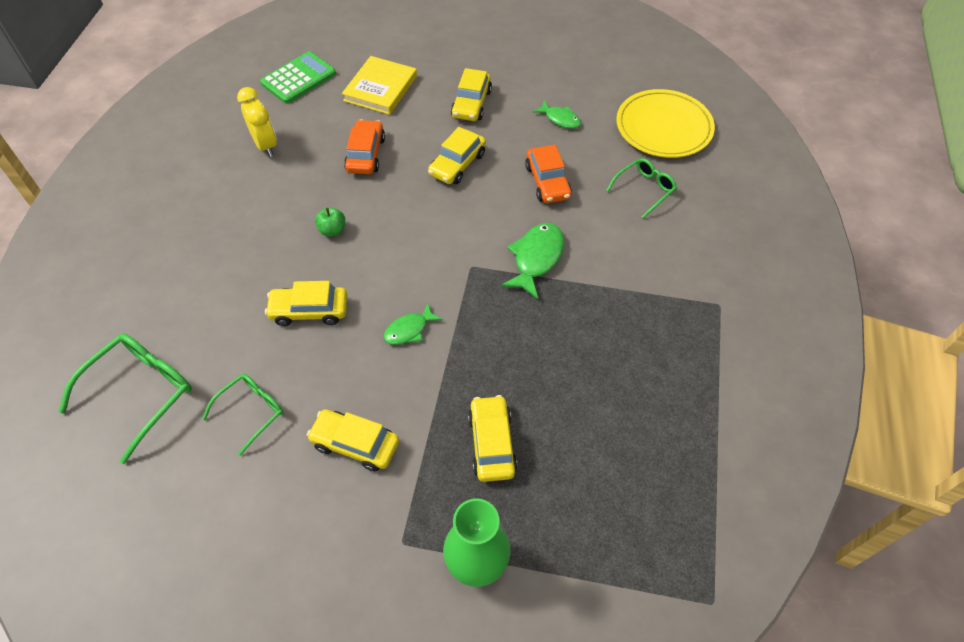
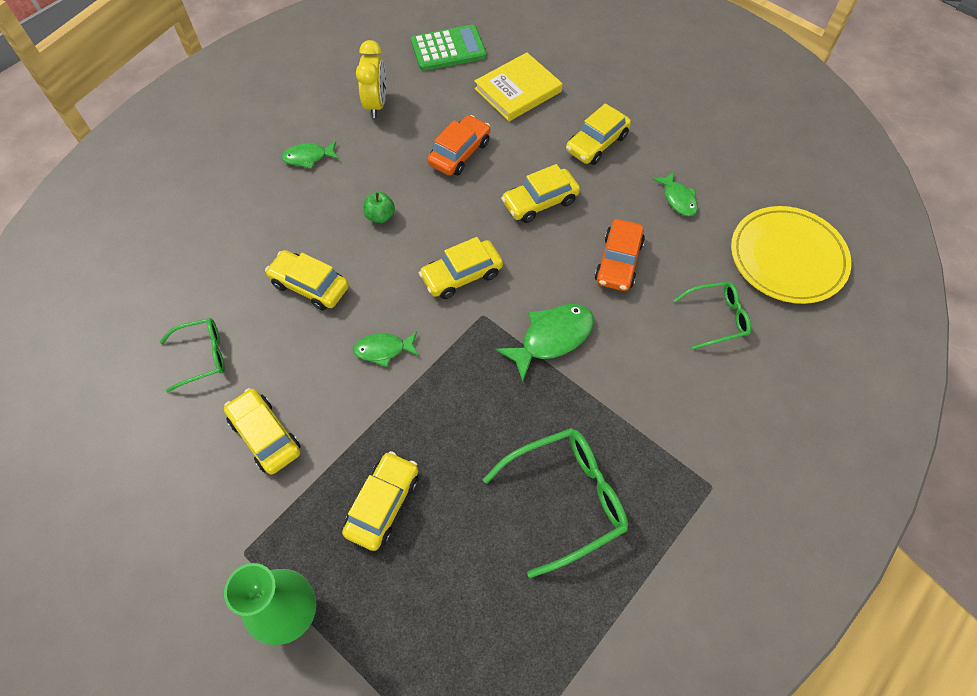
camera: 30 degrees right, 5 degrees up
(141, 392) = (130, 291): green glasses -> green glasses (566, 499)
(233, 211) = (308, 157): none -> green fish
(433, 245) = (461, 275): none -> yellow car

